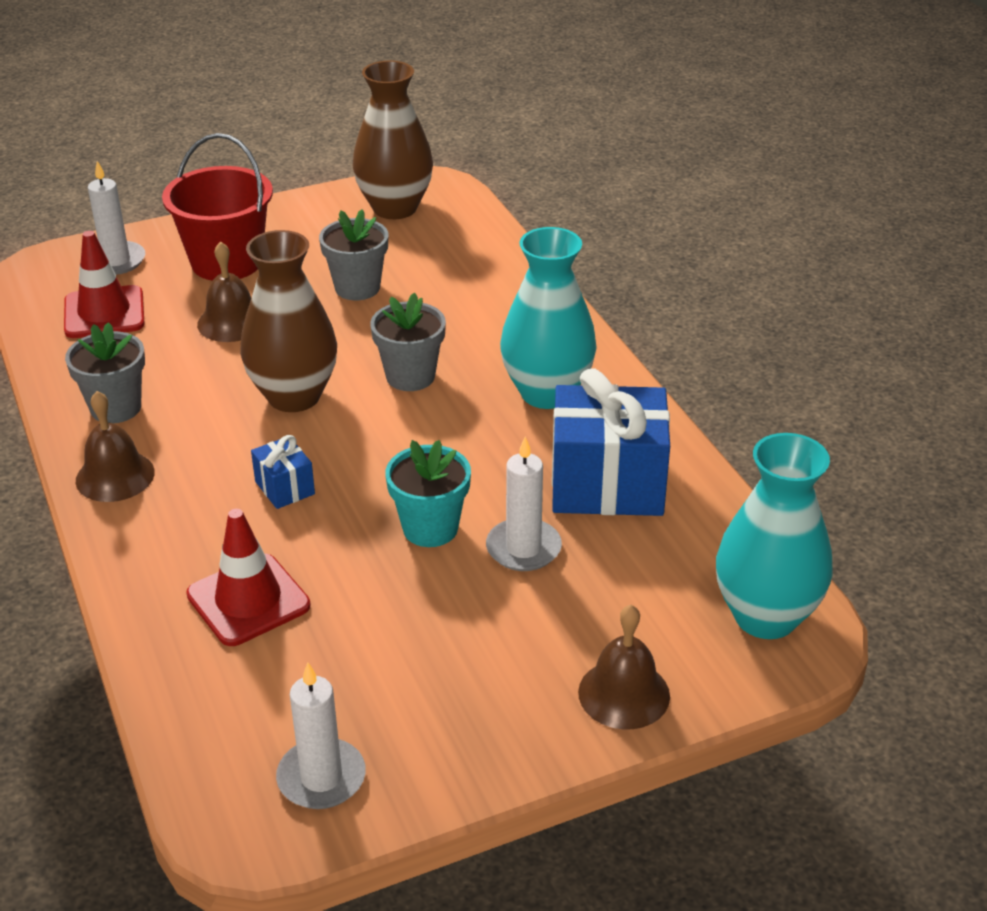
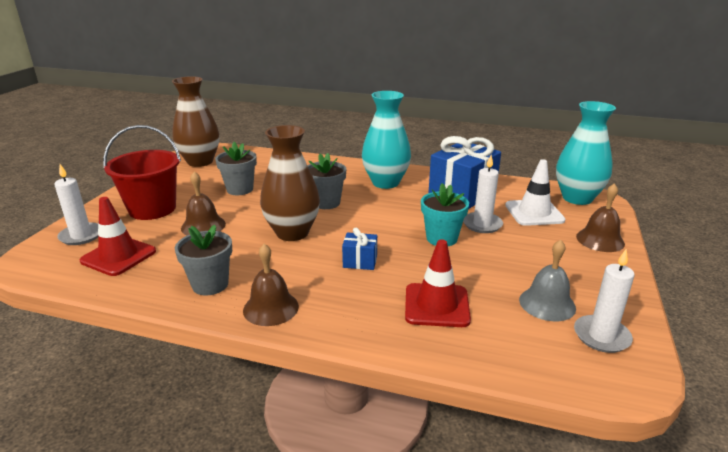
camera: 50 degrees left, 10 degrees down
(354, 698) = (547, 303): none -> grey bell
(636, 587) = (534, 213): none -> white traffic cone

